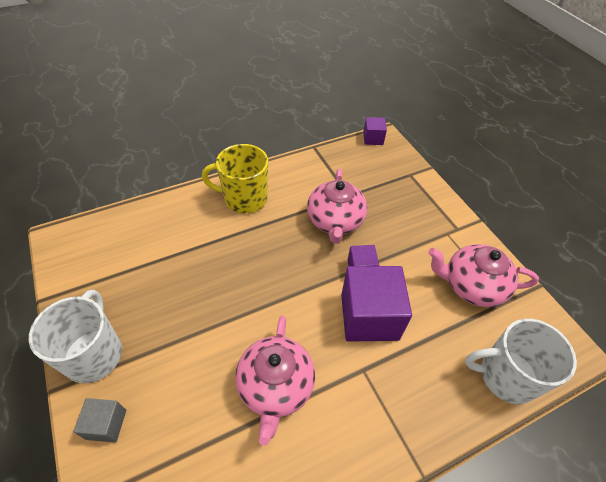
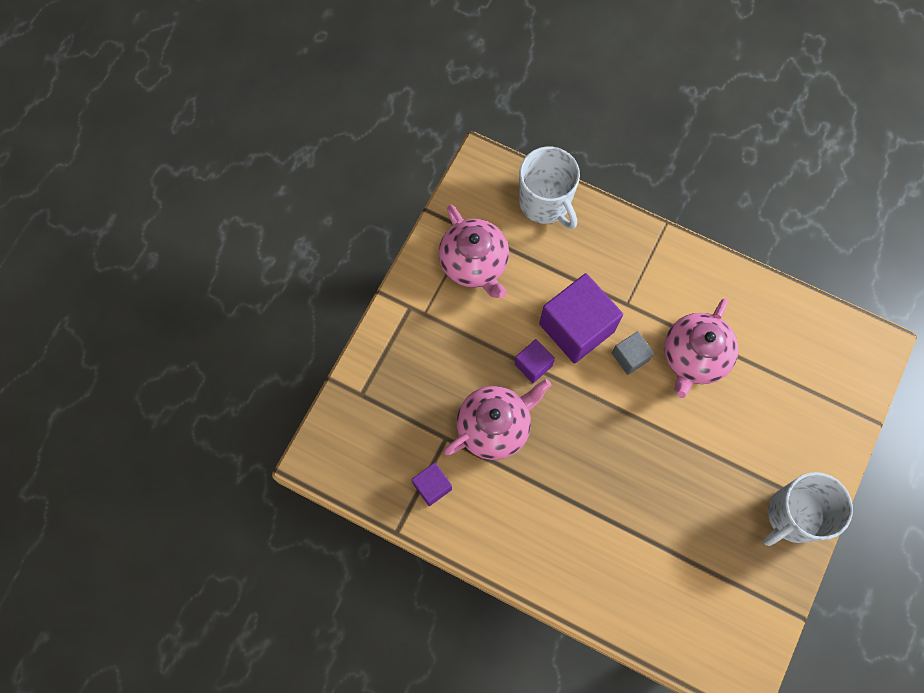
camera: 125 degrees left, 20 degrees up
(106, 424) = (821, 451): grey cube -> grey cube (630, 357)
(244, 198) = (539, 542): yellow mug -> none
(275, 386) = (694, 357): pink teapot -> pink teapot turned 150 degrees clockwise
(373, 138) = (326, 473): purple cube -> purple cube (432, 486)

